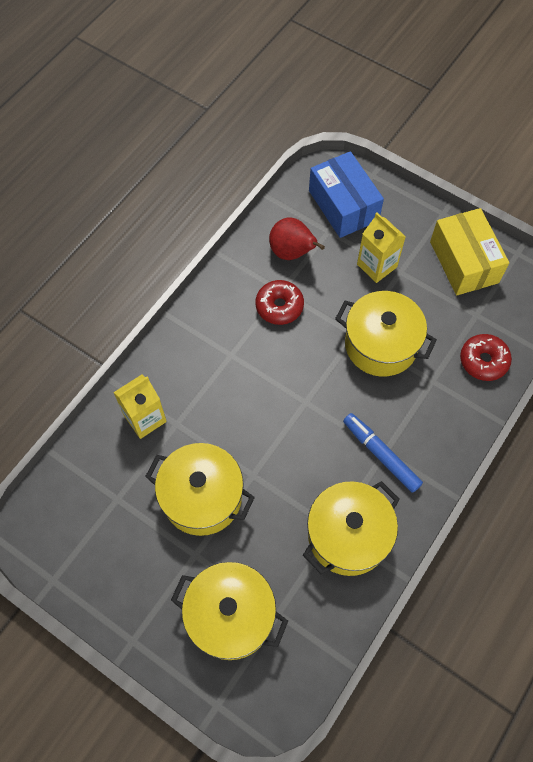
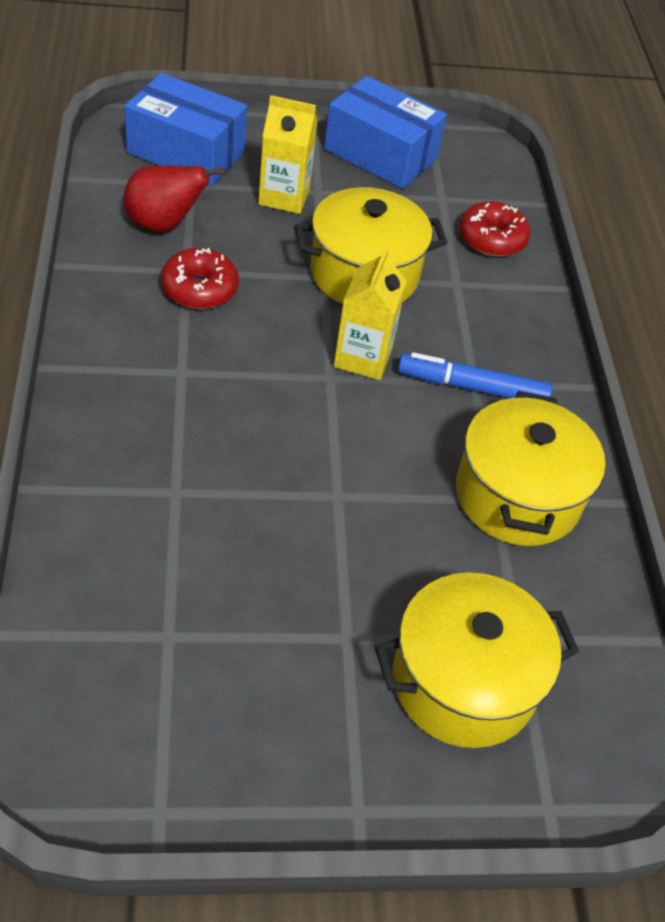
camera: 45 degrees left, 15 degrees down
(145, 418) = (122, 508): yellow carton -> yellow carton (363, 357)
(202, 497) = (293, 560): yellow pot -> none
(464, 262) = (380, 154): yellow box -> blue box

